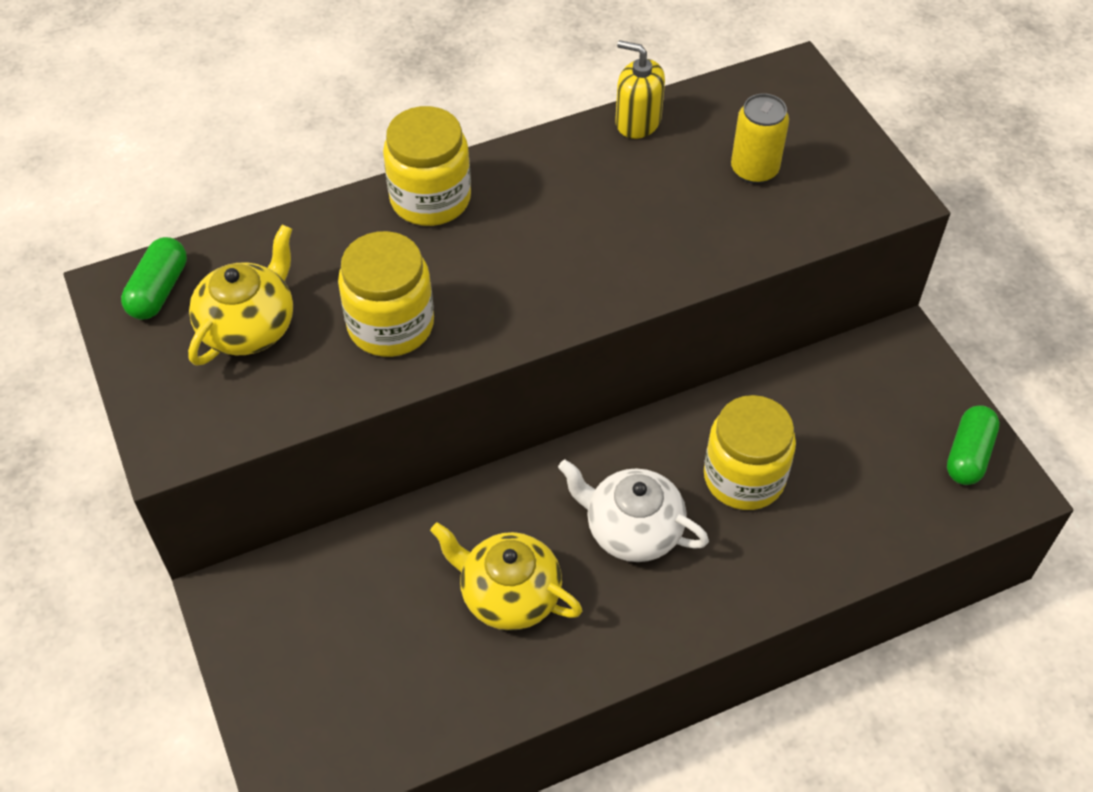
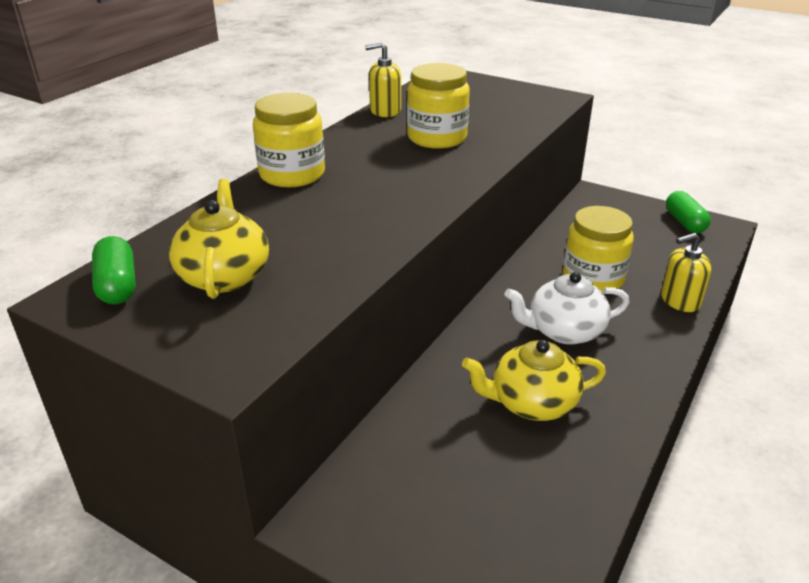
camera: 35 degrees left, 20 degrees down
(391, 325) = (338, 235): yellow jar -> yellow jar (437, 138)
(754, 169) = (476, 108): yellow can -> none
(810, 566) = (680, 300): none -> yellow soap dispenser

